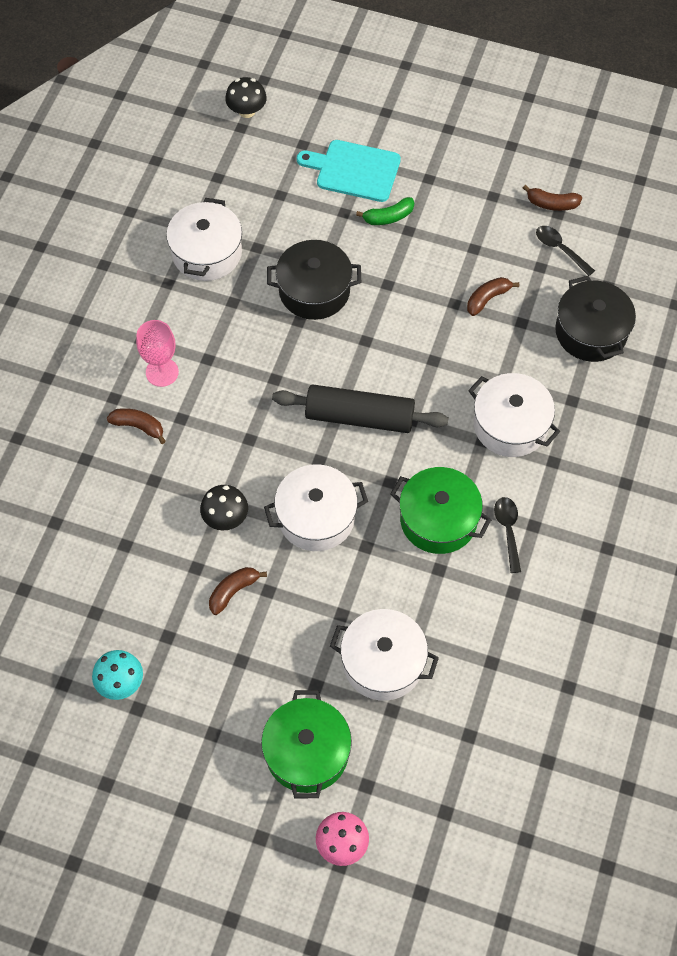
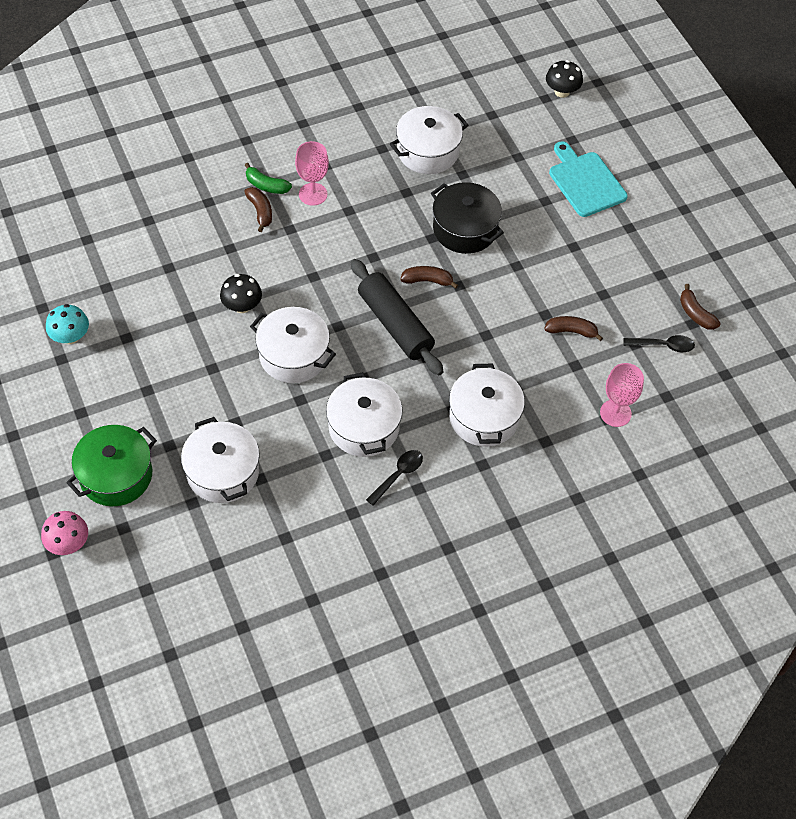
camera: 45 degrees right, 5 degrees down
(233, 591) = (193, 349): brown banana -> brown banana (427, 281)
(388, 217) = (571, 227): green banana -> green banana (266, 185)
(438, 520) = (363, 427): green pot -> white pot
(560, 249) = (663, 345): black spoon -> black spoon turned 90 degrees clockwise
(591, 332) = (615, 413): black pot -> pink goblet

